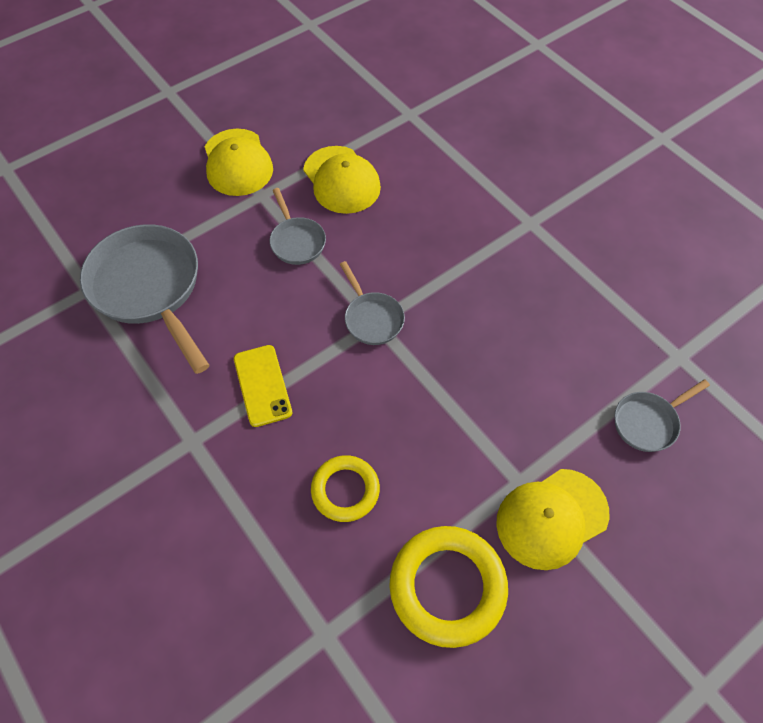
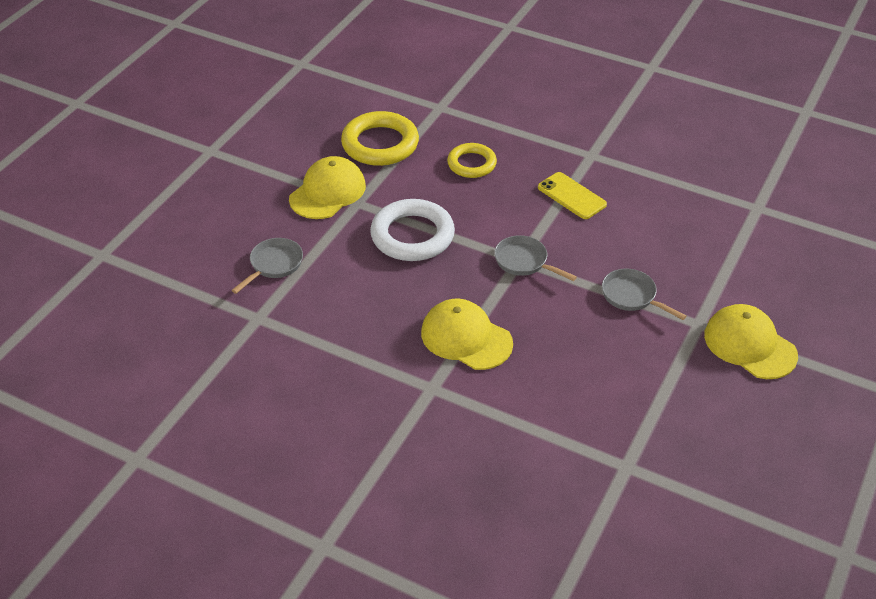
camera: 155 degrees right, 15 degrees down
(149, 288) = (714, 223): grey pan -> none
(341, 180) = (638, 364): yellow cap -> yellow cap (466, 338)
(473, 401) = (412, 235): none -> white ring

